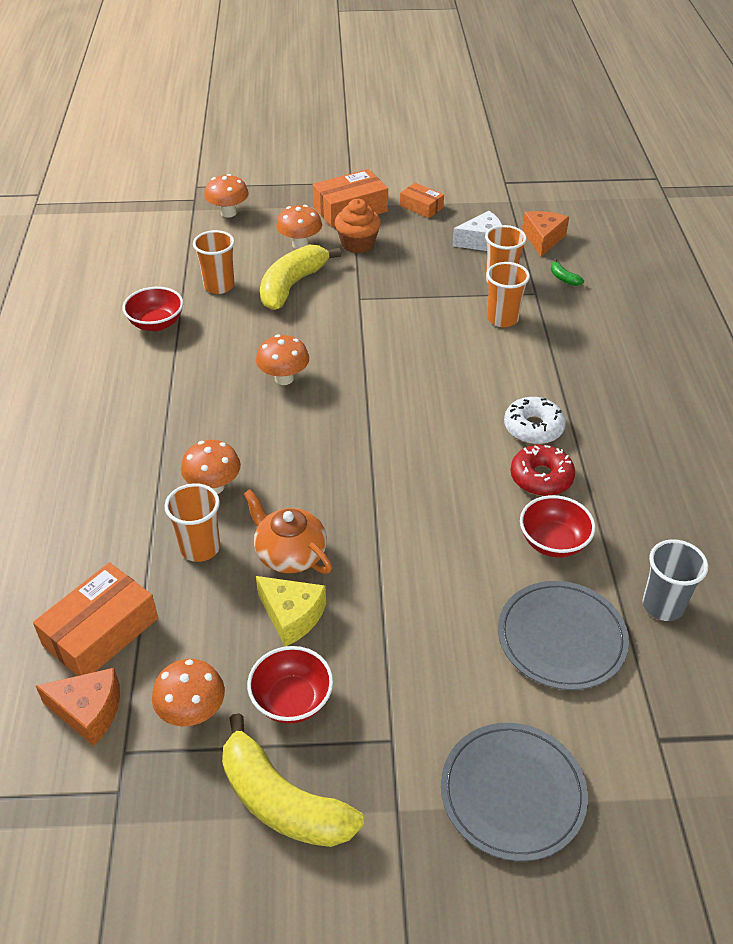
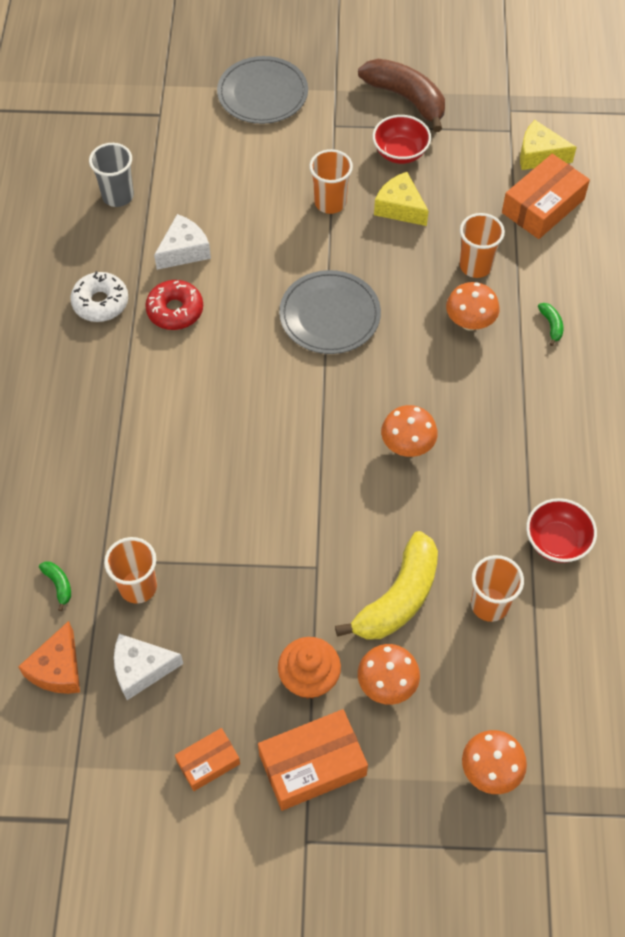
camera: 175 degrees left, 15 degrees up
(88, 711) = (539, 155): orange cheese -> yellow cheese
(122, 489) = (551, 325): none -> green banana
(192, 712) = (468, 150): orange mushroom -> none
(282, 801) = (406, 98): yellow banana -> brown banana
(289, 553) = (401, 256): orange teapot -> none
(421, 207) = (208, 762): orange box -> orange box turned 75 degrees counterclockwise
(502, 319) = (154, 518): orange cup -> orange cup (330, 202)
(533, 428) = (165, 364): white donut -> white donut (100, 302)
(553, 542) = (184, 251): red bowl -> white cheese
(561, 638) = (202, 179): grey plate -> grey plate (330, 315)

